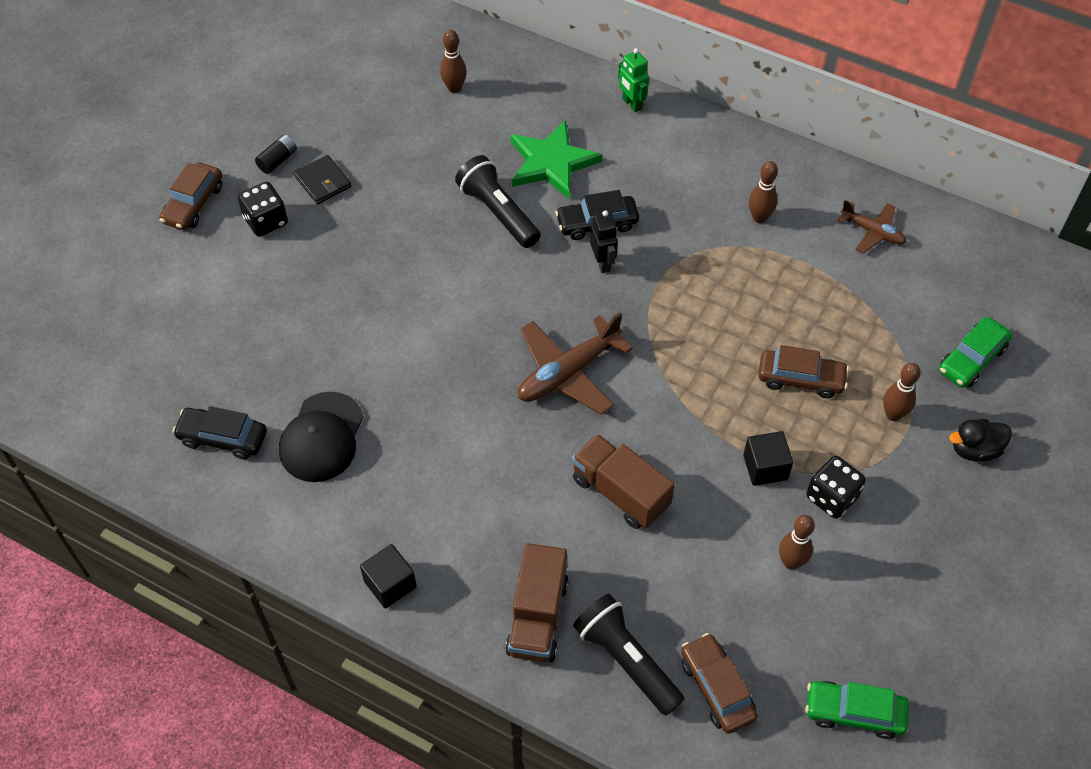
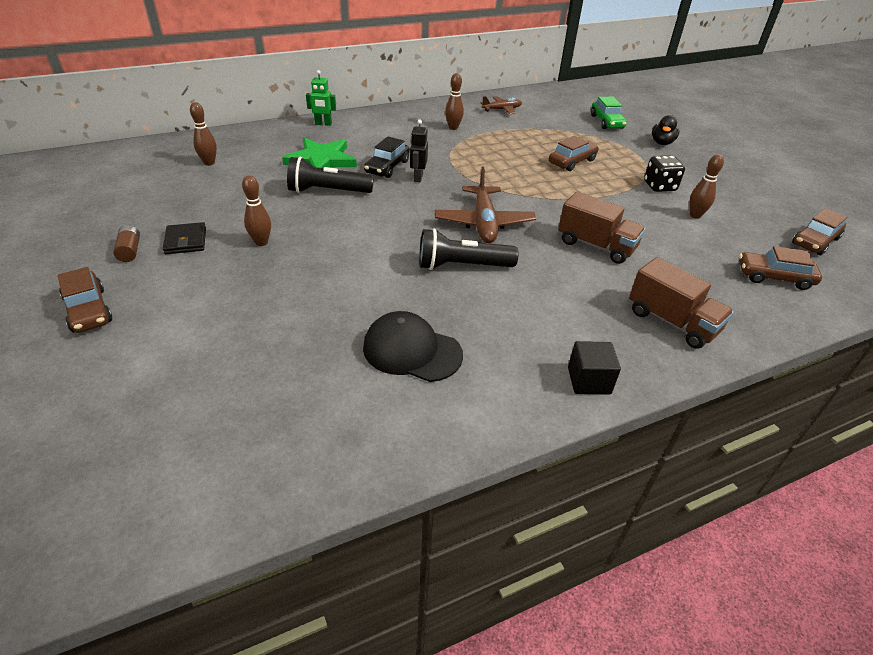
camera: 55 degrees left, 15 degrees down
(223, 438) = (344, 410): black car -> none
(266, 221) = (172, 282): black dice -> none
(278, 160) = (130, 251): black battery -> brown battery
(322, 437) = (412, 351): black cap -> black cap turned 150 degrees clockwise
(323, 182) = (186, 241): black wallet -> black wallet turned 75 degrees clockwise
(602, 263) = (418, 177): black robot -> black robot turned 105 degrees counterclockwise
(620, 492) = (596, 245): brown truck -> brown truck turned 135 degrees counterclockwise
(626, 660) = (732, 301): black flashlight -> black flashlight (462, 266)
(765, 467) = (621, 195): black cube -> none
(854, 713) = (814, 241): green car -> brown car
(893, 415) = (621, 151): brown bowling pin -> brown bowling pin (261, 242)

